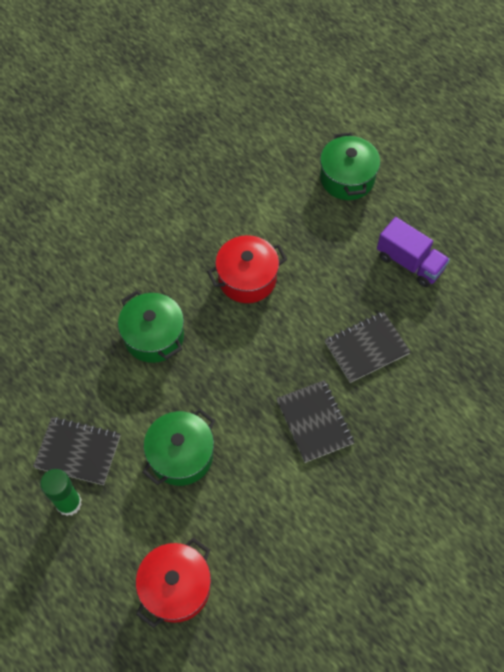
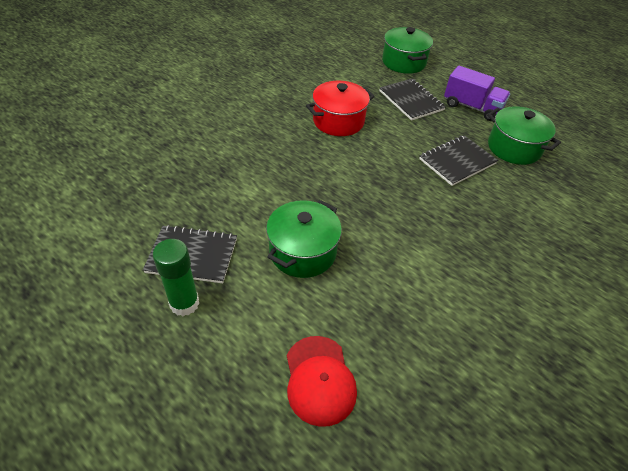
camera: 10 degrees left, 15 degrees down
(154, 336) = (260, 162): green pot -> green pot (514, 148)
(176, 587) = (319, 380): red pot -> red cap
(314, 422) = (428, 217): black notebook -> black notebook (411, 100)

